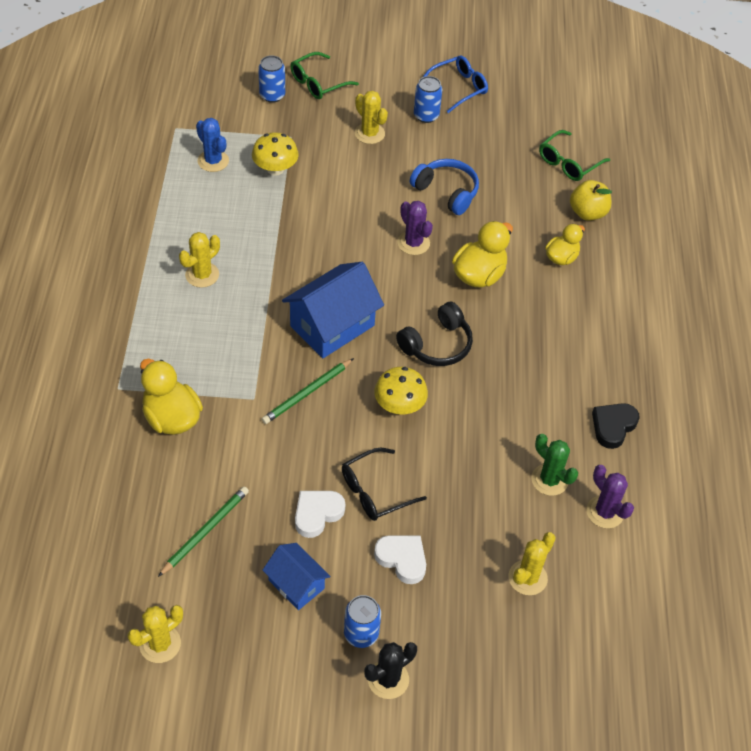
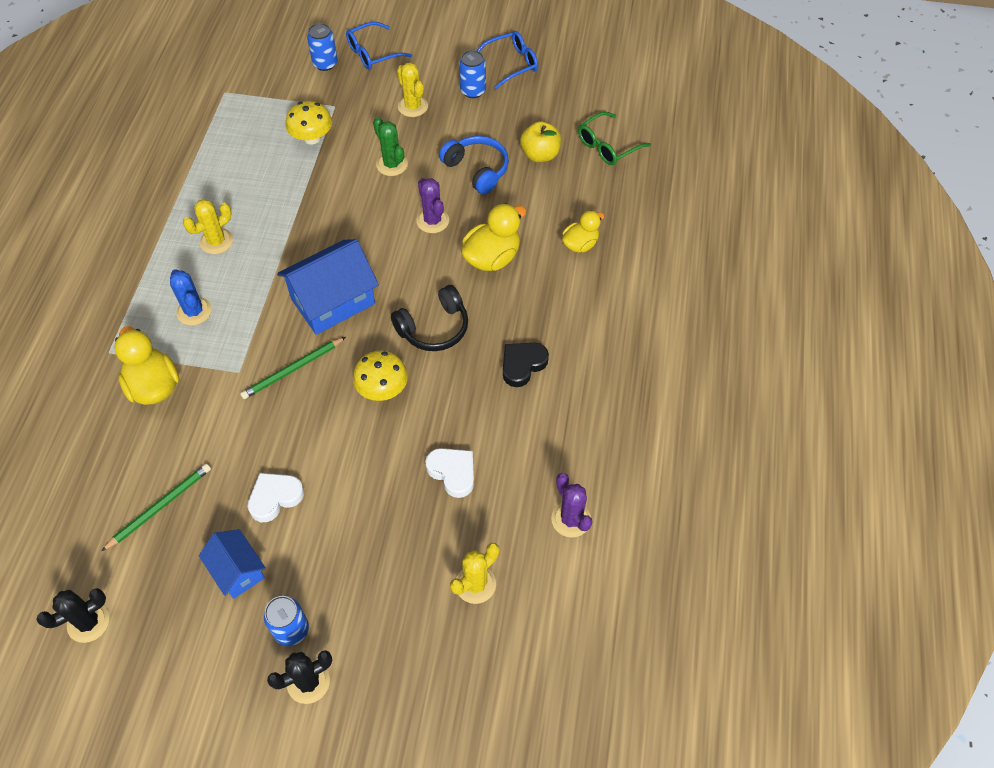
camera: 10 degrees right, 5 degrees up
(160, 644) = (88, 622): yellow cactus -> black cactus
(213, 161) = (253, 127): blue cactus -> blue cactus (194, 311)
(318, 83) = (373, 53): green glasses -> blue glasses
(375, 491) = (338, 478): black glasses -> none
(402, 559) = (350, 553): white heart -> white heart (453, 472)
(549, 480) = (520, 480): green cactus -> green cactus (392, 164)
(587, 213) = (616, 199): yellow apple -> yellow apple (540, 155)
(613, 426) = (598, 427): black heart -> black heart (522, 365)

